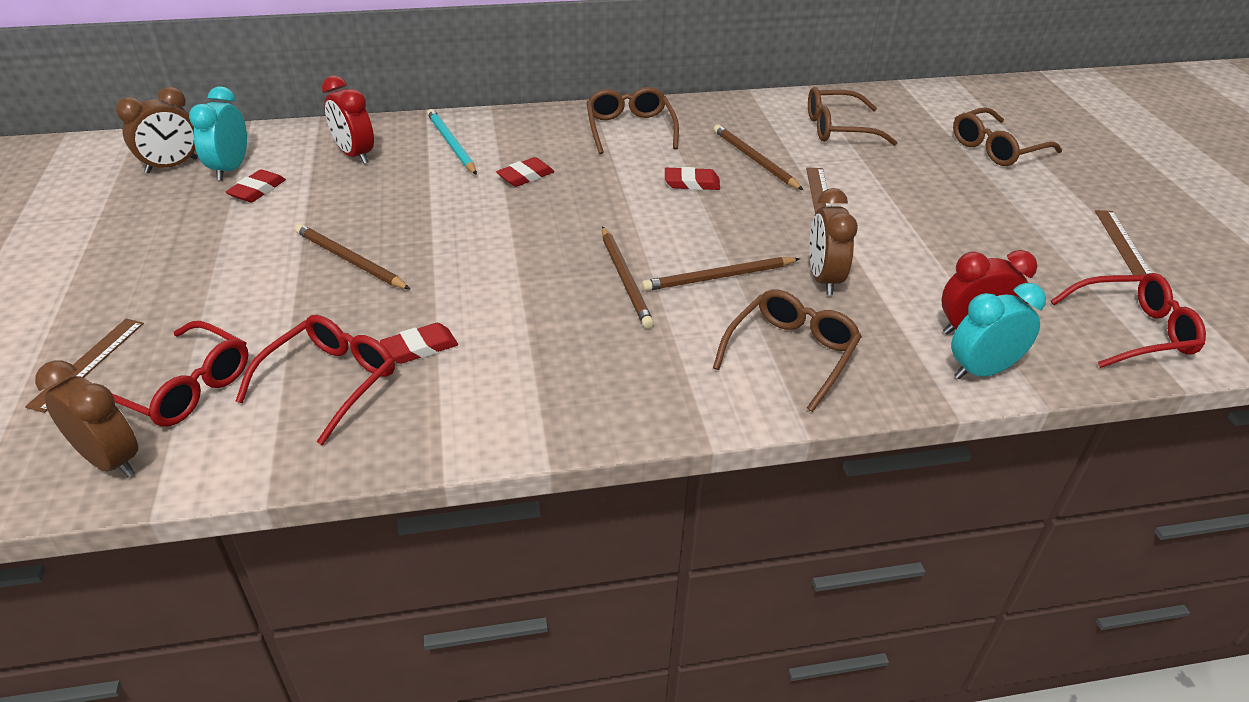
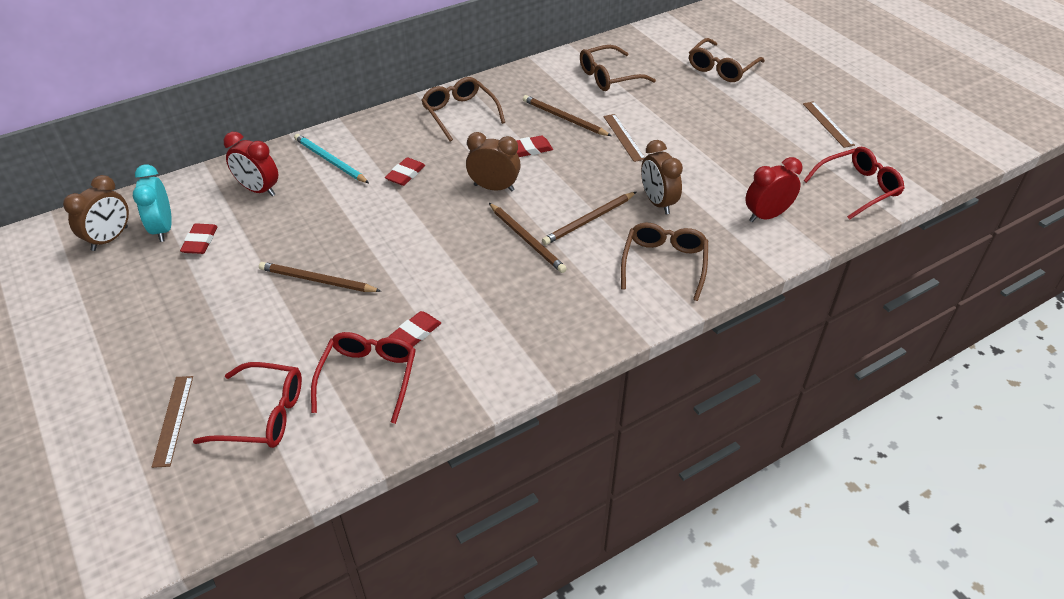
camera: 20 degrees left, 5 degrees up
(110, 460) = (250, 483): brown clock -> brown clock (494, 188)
(982, 371) = (783, 242): turquoise clock -> none

